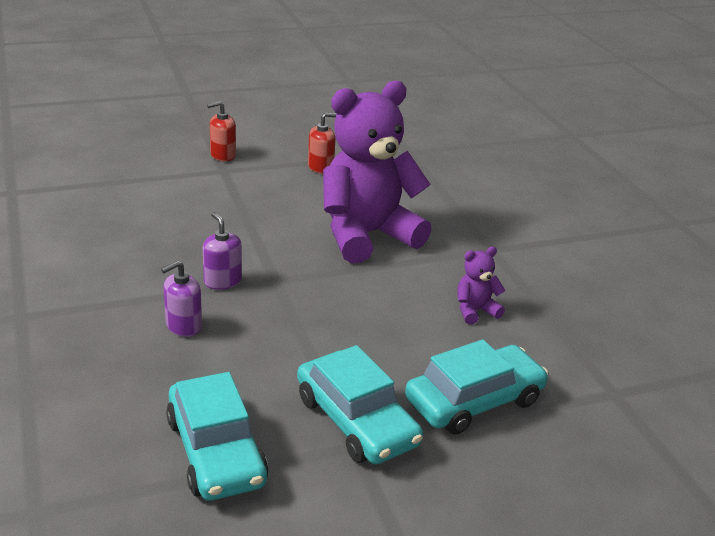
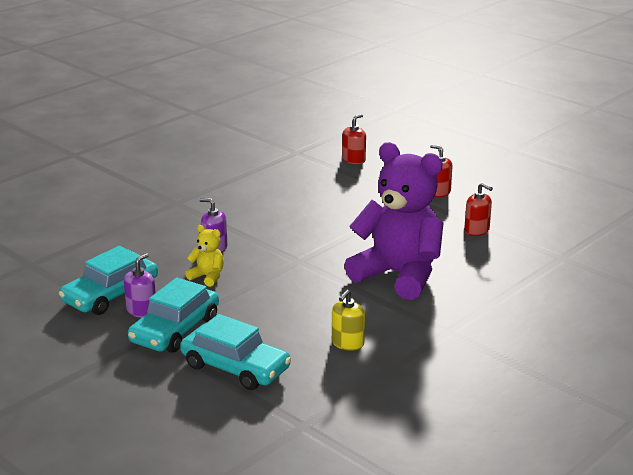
camera: 65 degrees right, 5 degrees down
(86, 168) = (353, 160): none -> red soap dispenser
(222, 281) = (275, 244): purple soap dispenser -> purple soap dispenser (141, 311)
(249, 354) = (207, 277): none -> yellow teddy bear
(475, 311) = (347, 343): purple teddy bear -> yellow soap dispenser

